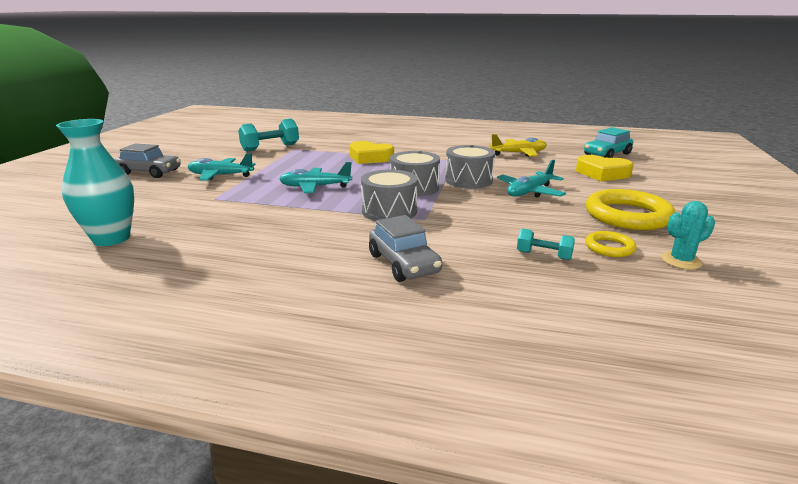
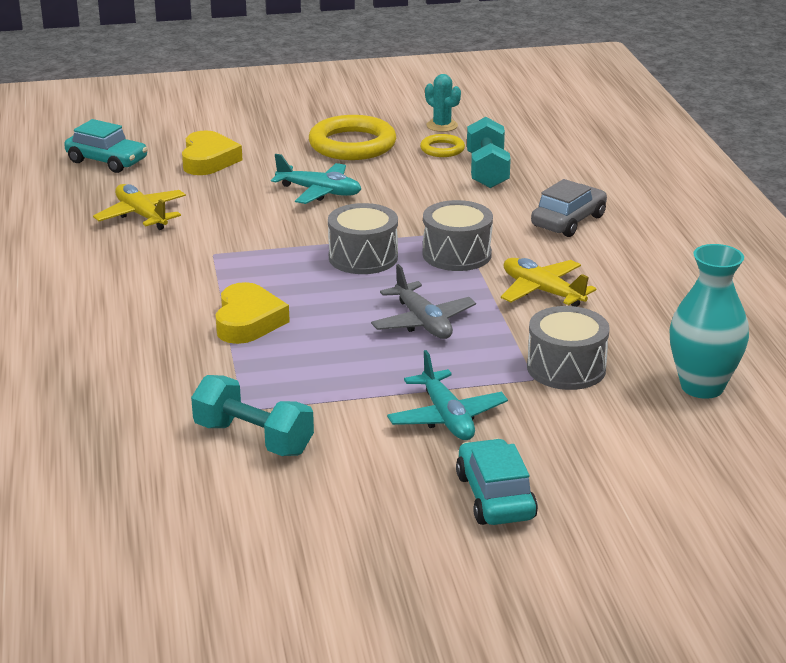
camera: 115 degrees left, 5 degrees up
(149, 172) = (495, 497): grey car -> turquoise car
(302, 224) = (542, 291): none -> yellow plane
(315, 187) = (422, 322): turquoise plane -> grey plane
(468, 180) = (303, 230): grey drum -> grey drum (566, 368)
(544, 255) = (487, 171): turquoise dumbbell -> turquoise dumbbell, size x1.78

